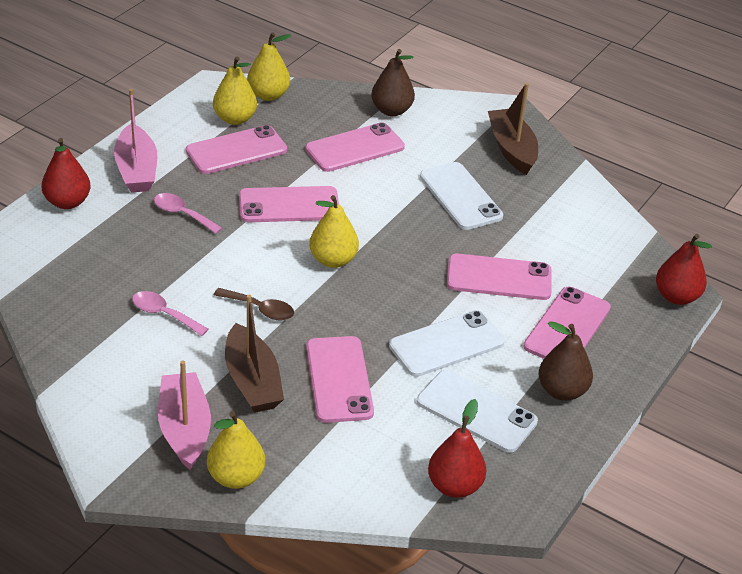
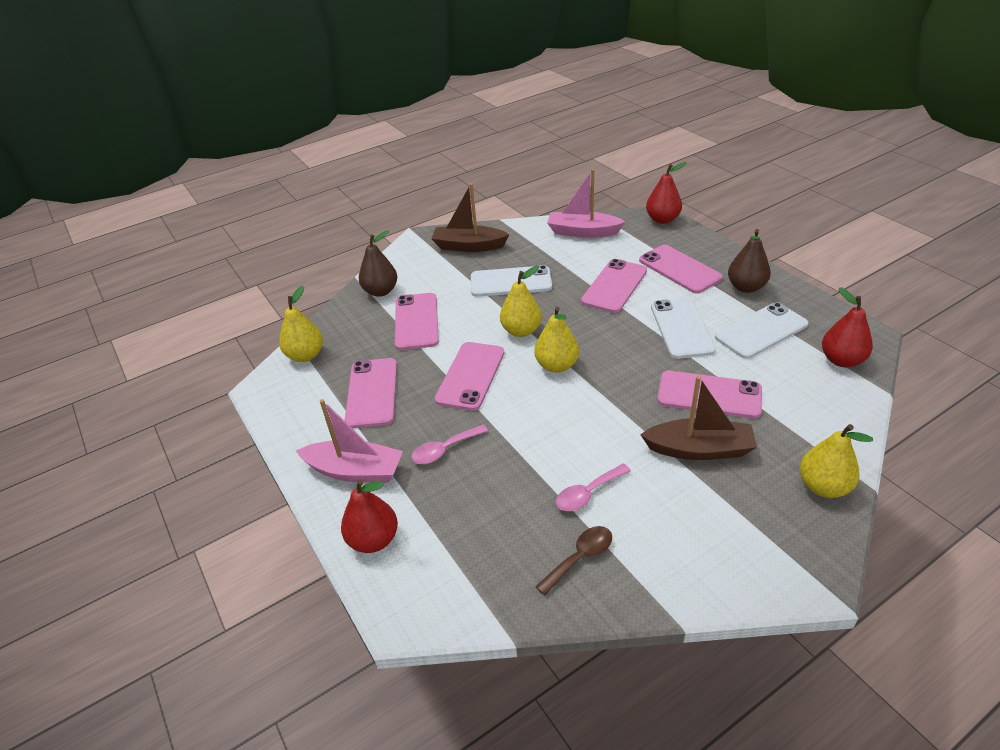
camera: 60 degrees left, 0 degrees up
(184, 429) = (755, 510): pink boat -> pink boat (583, 232)
(235, 119) = (324, 384): yellow pear -> yellow pear (521, 331)
(260, 309) = (604, 424): brown spoon -> brown spoon (580, 557)

